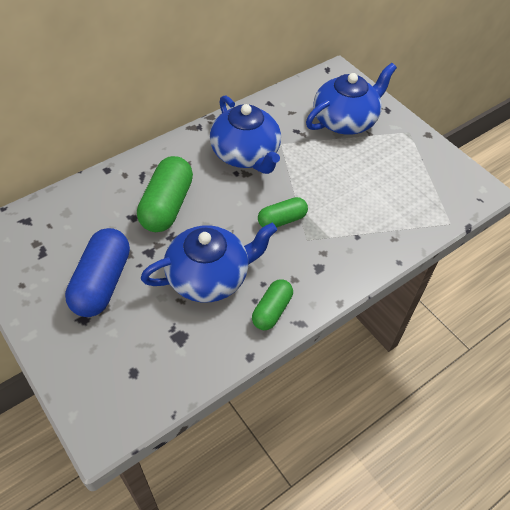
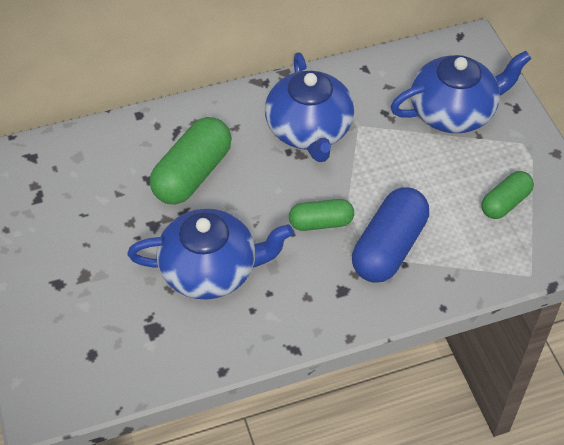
camera: 20 degrees right, 0 degrees up
(102, 283) = (90, 248): blue capsule -> blue capsule (389, 247)
(272, 310) = (267, 326): green capsule -> green capsule (505, 203)

